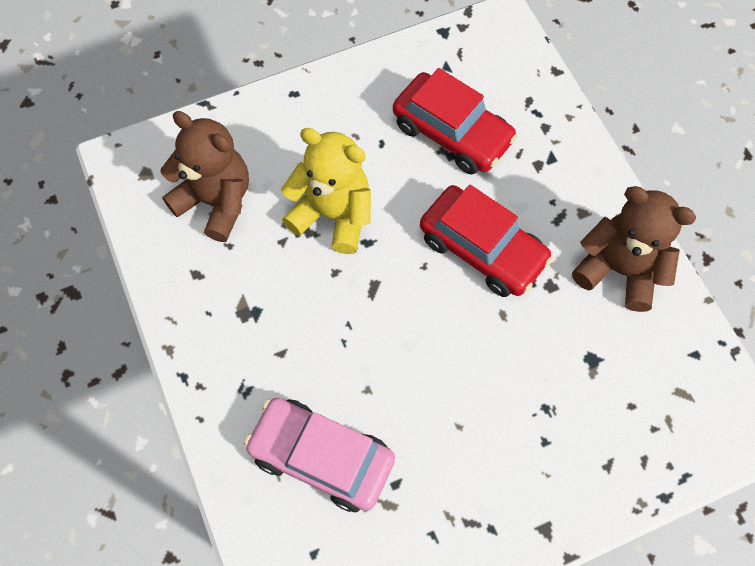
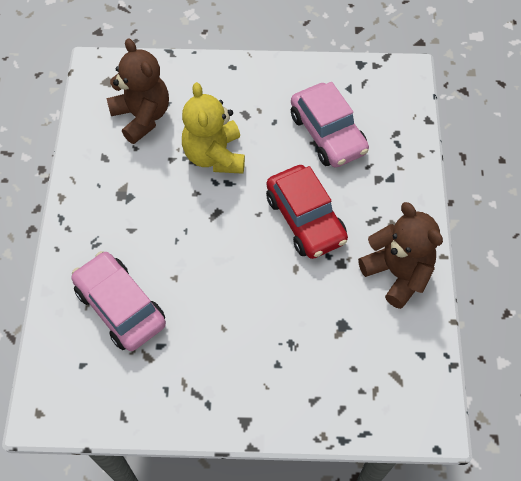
camera: 25 degrees right, 5 degrees down
(333, 215) = (214, 156): yellow teddy bear -> yellow teddy bear turned 150 degrees counterclockwise
(452, 133) = (327, 134): red car -> pink car

